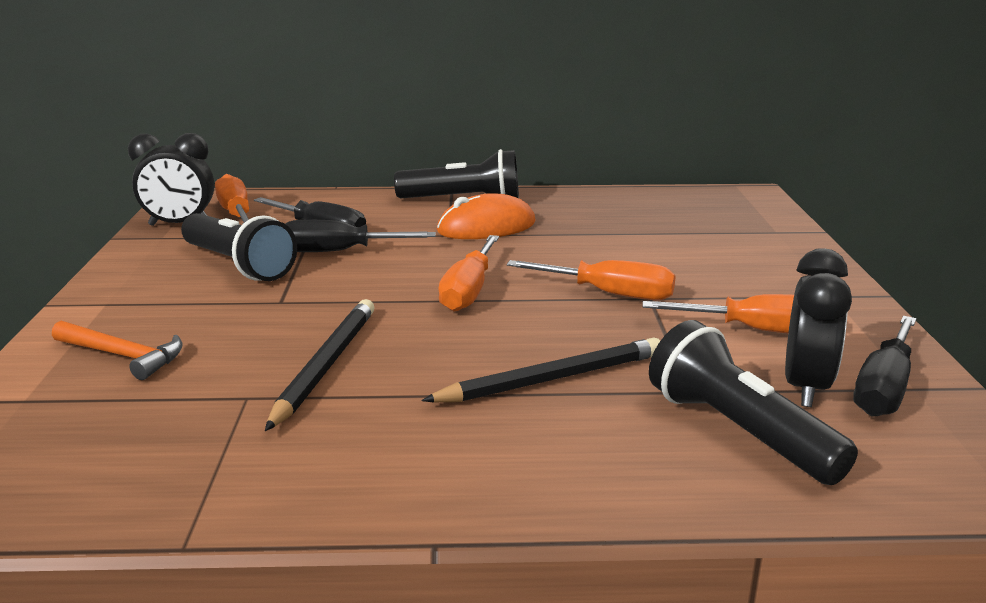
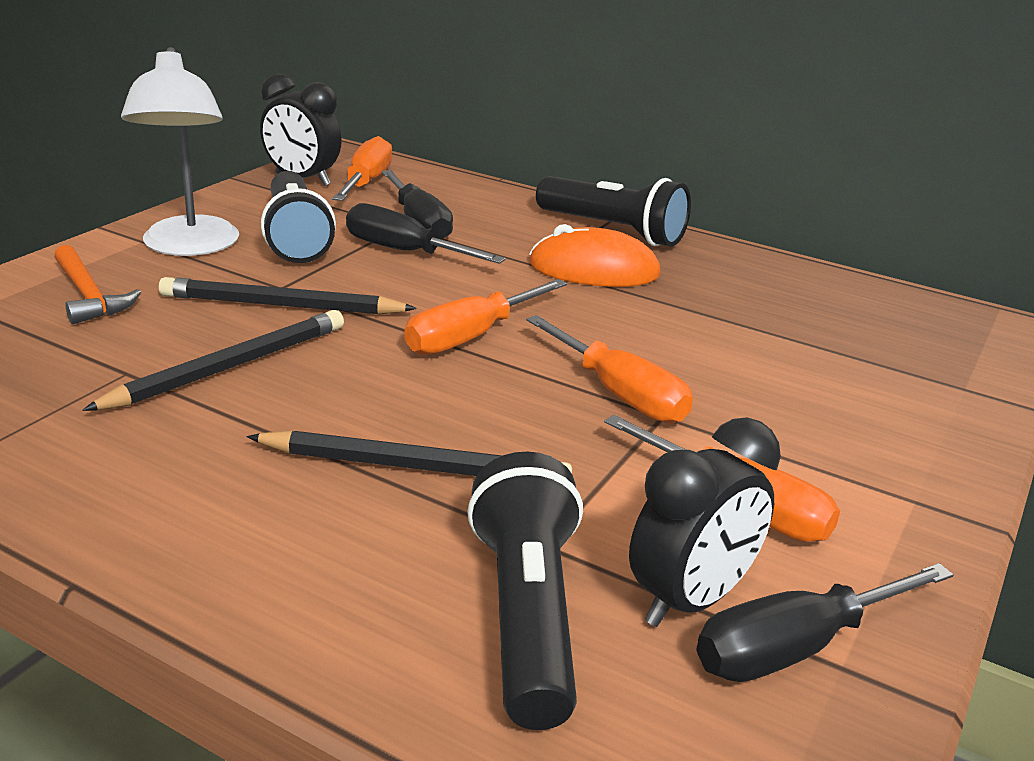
camera: 30 degrees right, 5 degrees up
(157, 296) = (190, 246): none -> white lamp
(301, 313) = (281, 305): none -> black pencil

